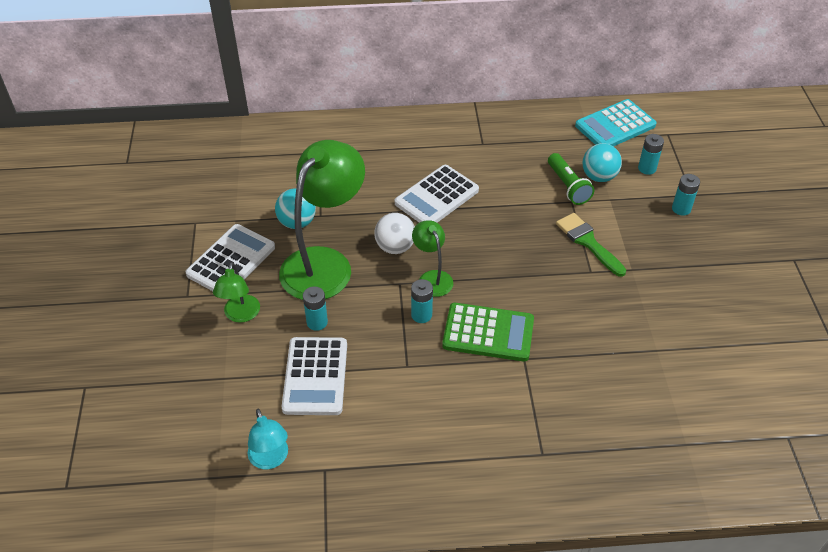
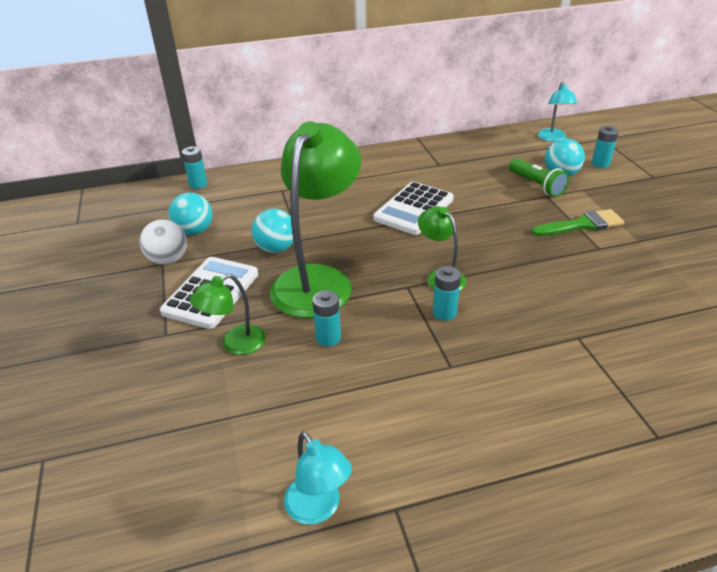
camera: 10 degrees left, 10 degrees down
(229, 190) = (194, 231): none -> turquoise ball
(240, 315) = (235, 344): green lamp -> green lamp turned 60 degrees clockwise
(315, 376) = (345, 396): white calculator -> none
(395, 247) = (389, 255): white ball -> white ball (168, 260)
(488, 333) = (525, 318): green calculator -> none
(588, 242) = (582, 225): green brush -> green brush turned 120 degrees clockwise
(615, 126) = (553, 138): turquoise calculator -> turquoise lamp
(681, 209) = (651, 188): turquoise battery -> turquoise battery (198, 184)

